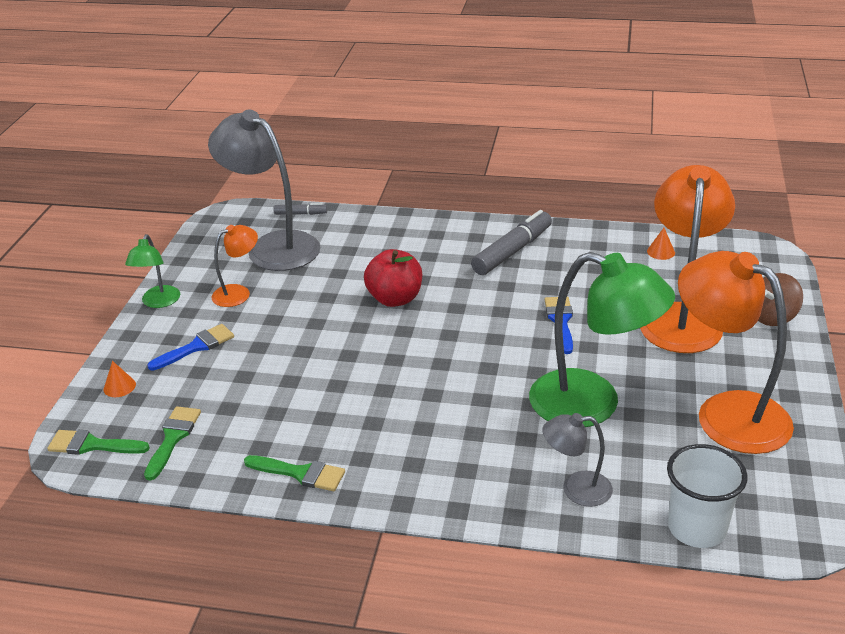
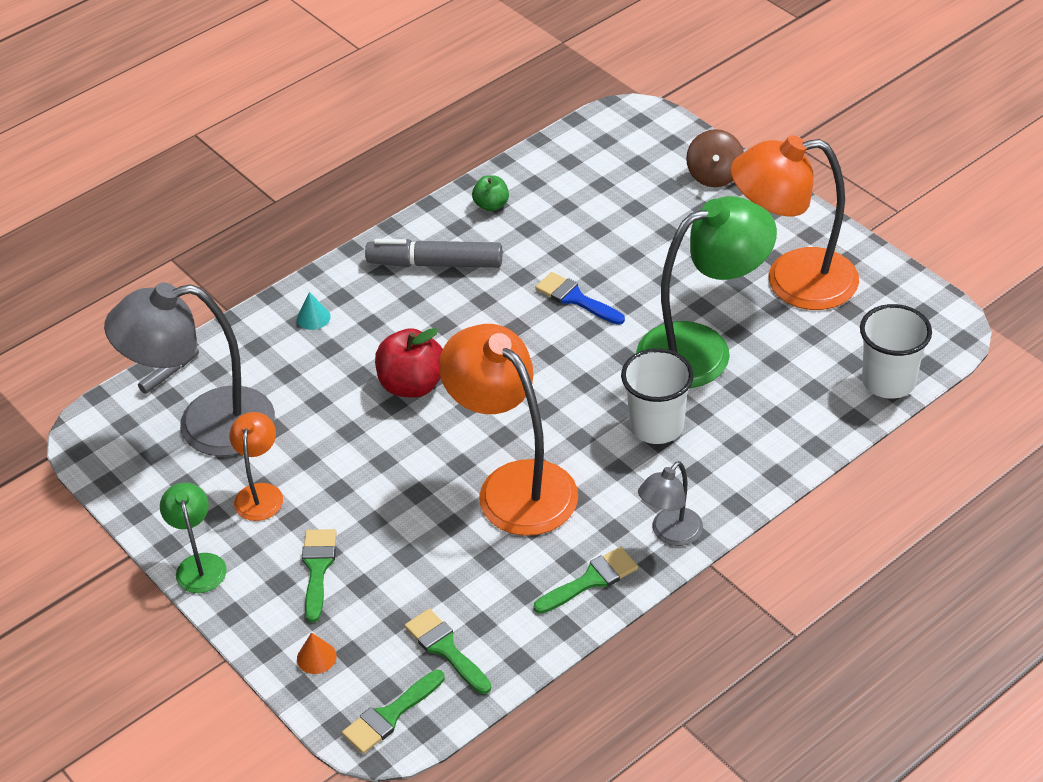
camera: 50 degrees left, 10 degrees up
(158, 302) = (199, 564): green lamp -> green lamp turned 150 degrees counterclockwise
(196, 347) = (317, 568): blue brush -> green brush
(406, 234) = (313, 317): none -> turquoise cone
(487, 424) = (656, 426): none -> white cup
(512, 251) = (435, 264): grey marker -> grey marker turned 75 degrees counterclockwise
(576, 489) = (785, 420): grey lamp -> grey lamp (670, 534)
(594, 244) = (491, 205): none -> green apple
(661, 252) = (554, 174): orange cone -> none
(680, 317) = (655, 226): orange lamp -> orange lamp (514, 485)

